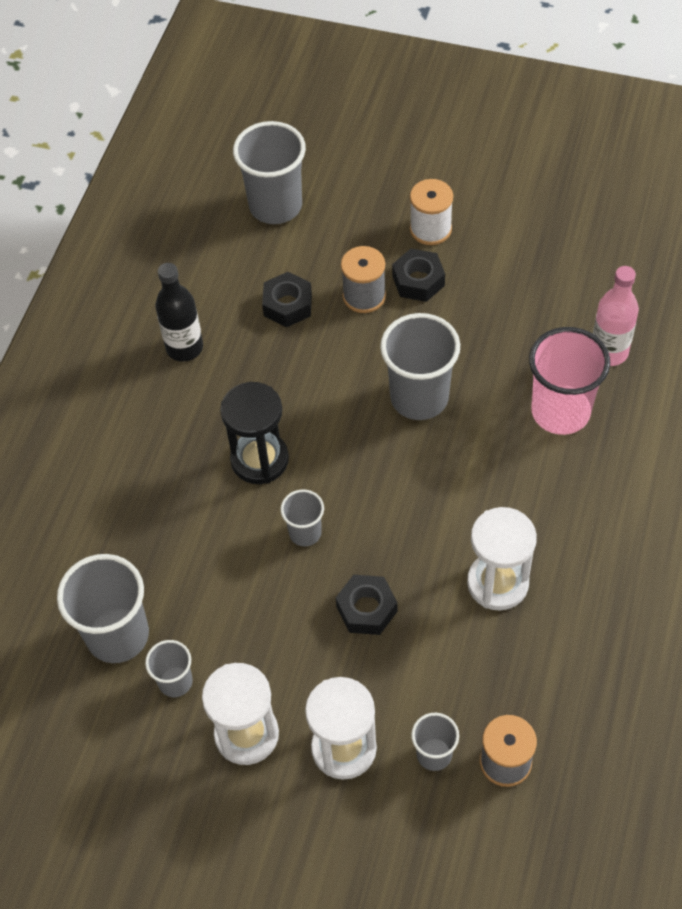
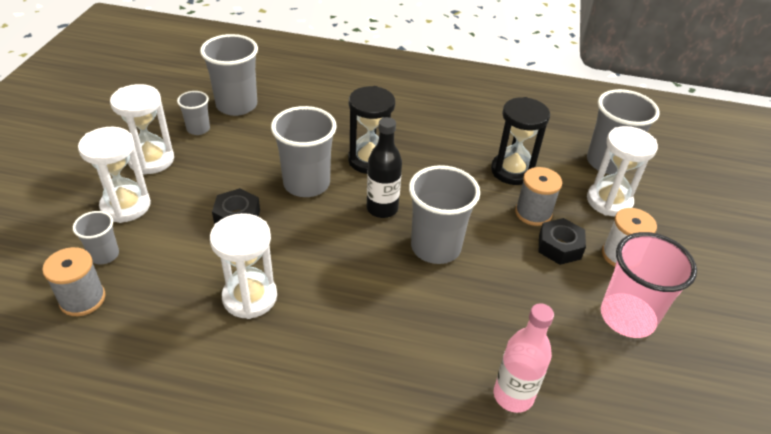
camera: 80 degrees right, 15 degrees down
(184, 347) = (461, 123): black bottle -> black bottle (382, 209)
(287, 305) = (512, 171): black nut -> black hourglass
(305, 532) = (306, 184): grey cup -> grey cup, size x1.88
(345, 220) = (609, 201): none -> white hourglass
(560, 411) = (433, 349): pink cup -> pink cup (627, 317)

